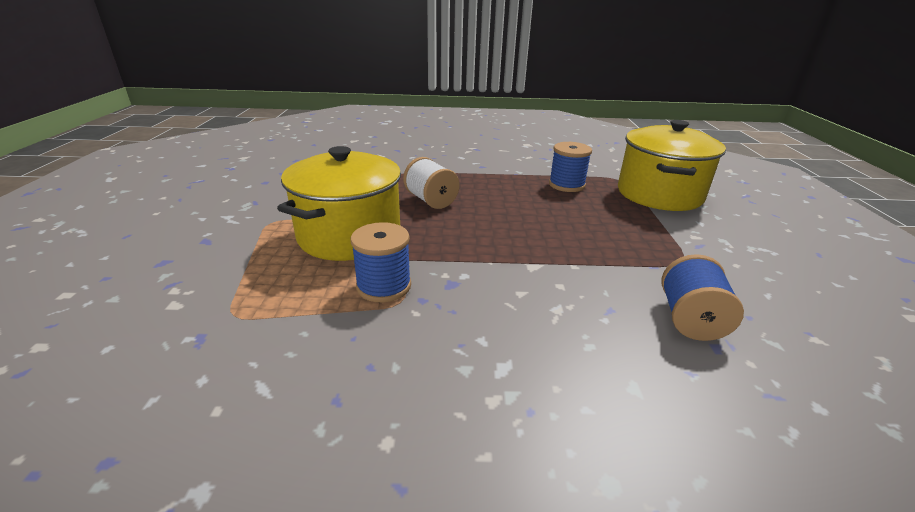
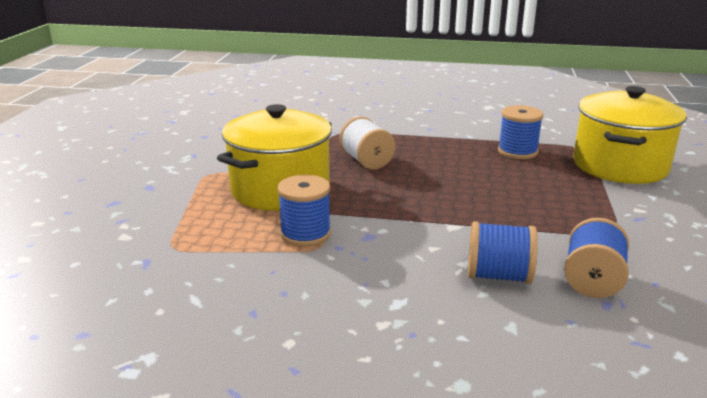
camera: 10 degrees right, 5 degrees down
(597, 322) = (498, 276): none -> blue spool

